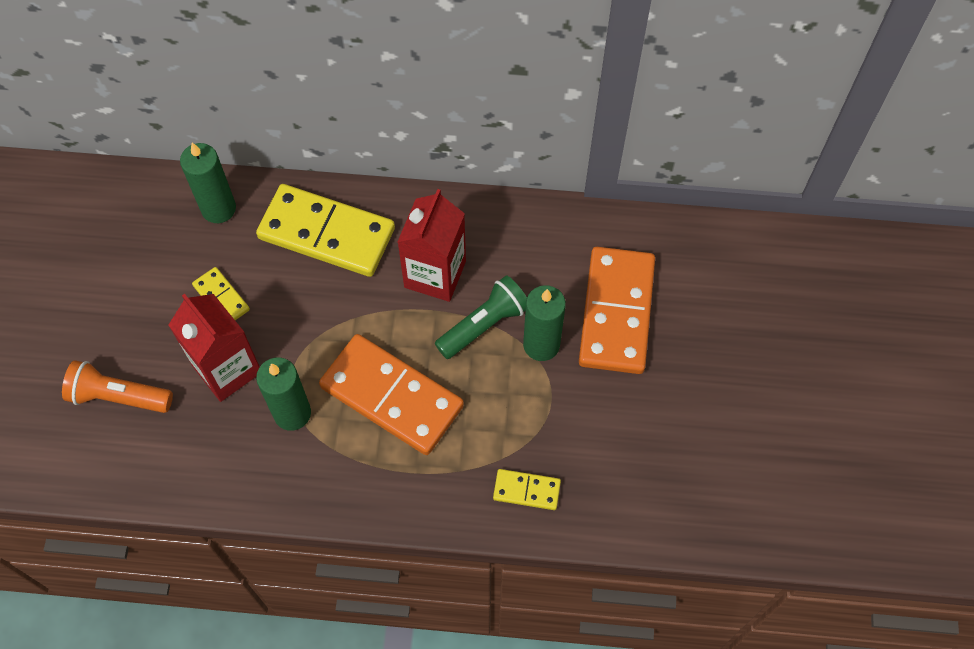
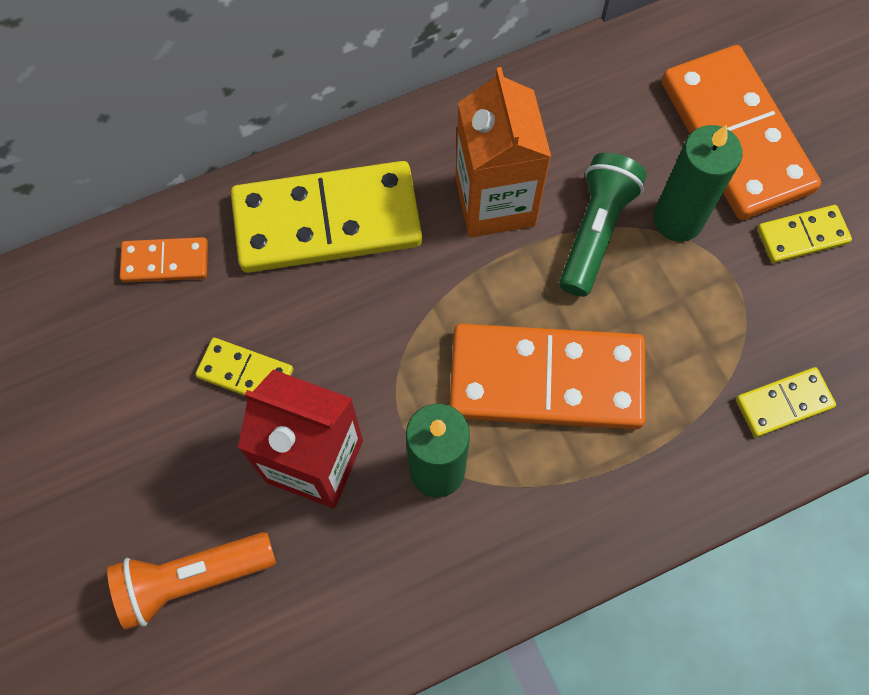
camera: 30 degrees left, 5 degrees up
(218, 208) = (165, 262): green candle -> orange domino
(435, 274) = (495, 202): red carton -> orange carton
(614, 397) = (802, 236): none -> yellow domino

